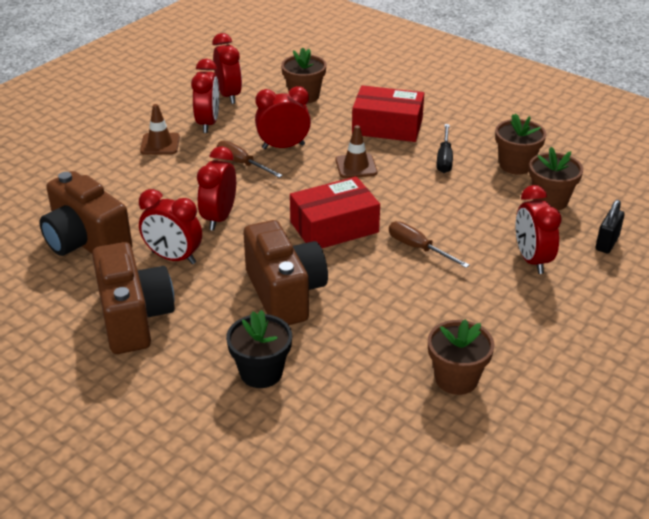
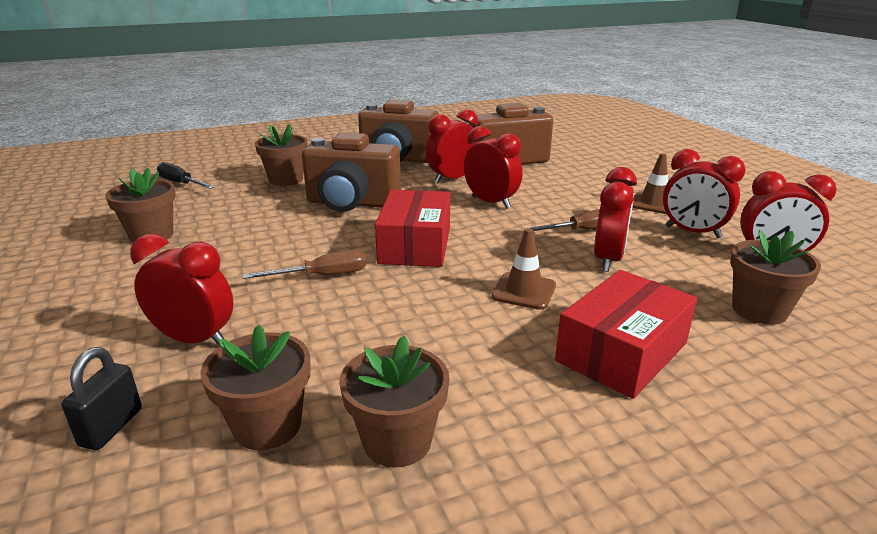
camera: 120 degrees right, 10 degrees down
(261, 372) = (286, 180): black flower pot -> brown flower pot
(444, 159) = (483, 369): black screwdriver -> black screwdriver (181, 183)
(607, 243) = (111, 427): black padlock -> black padlock turned 45 degrees clockwise

